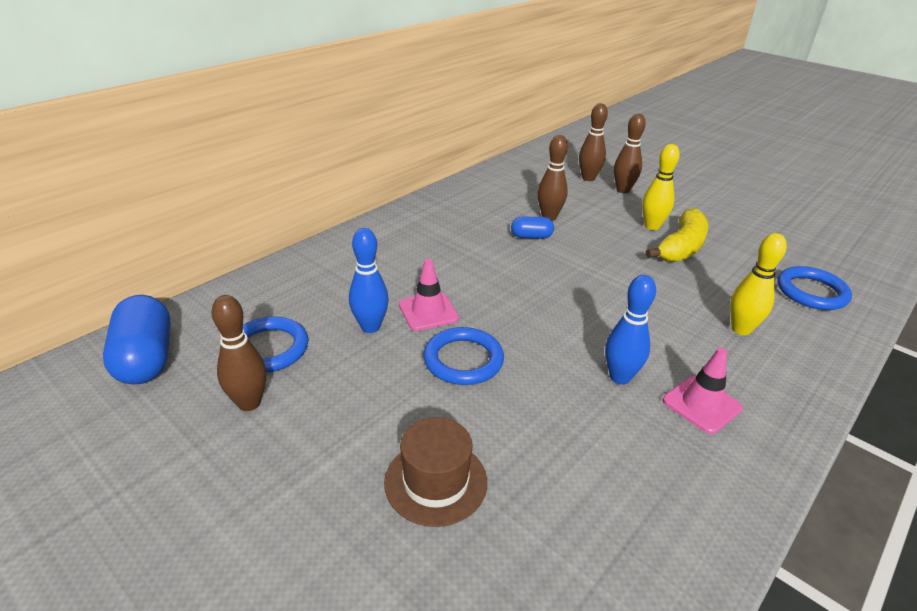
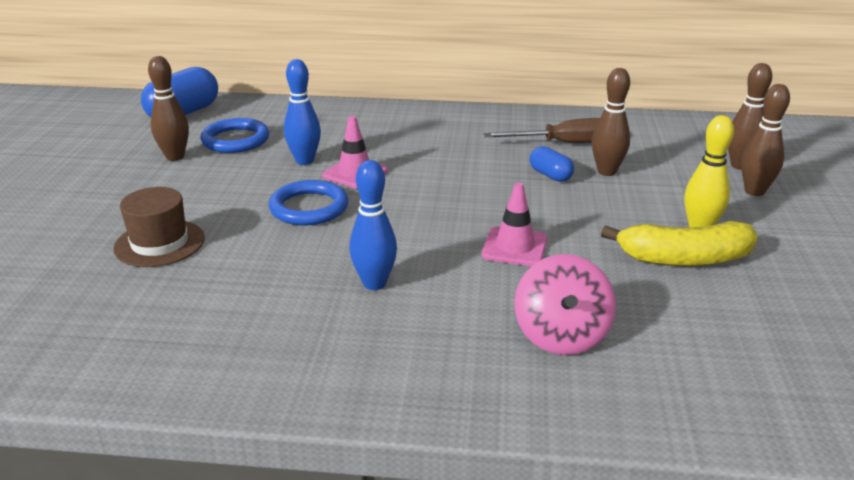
camera: 55 degrees right, 5 degrees down
(490, 211) = (563, 143): none -> brown screwdriver
(701, 404) = (385, 338): pink traffic cone -> pink traffic cone (514, 247)
(741, 329) = (561, 335): yellow bowling pin -> pink spinning top
(811, 292) = (739, 374): blue ring -> none

